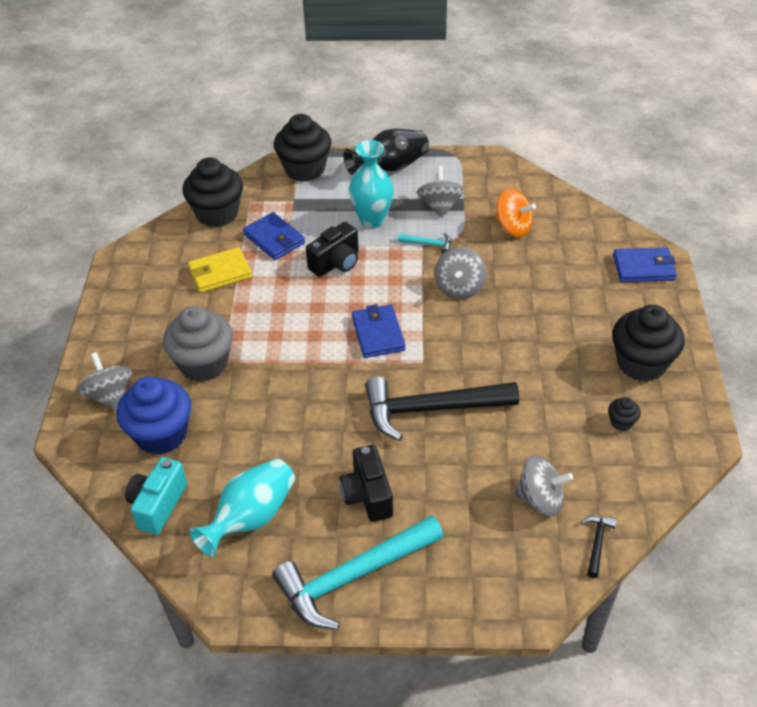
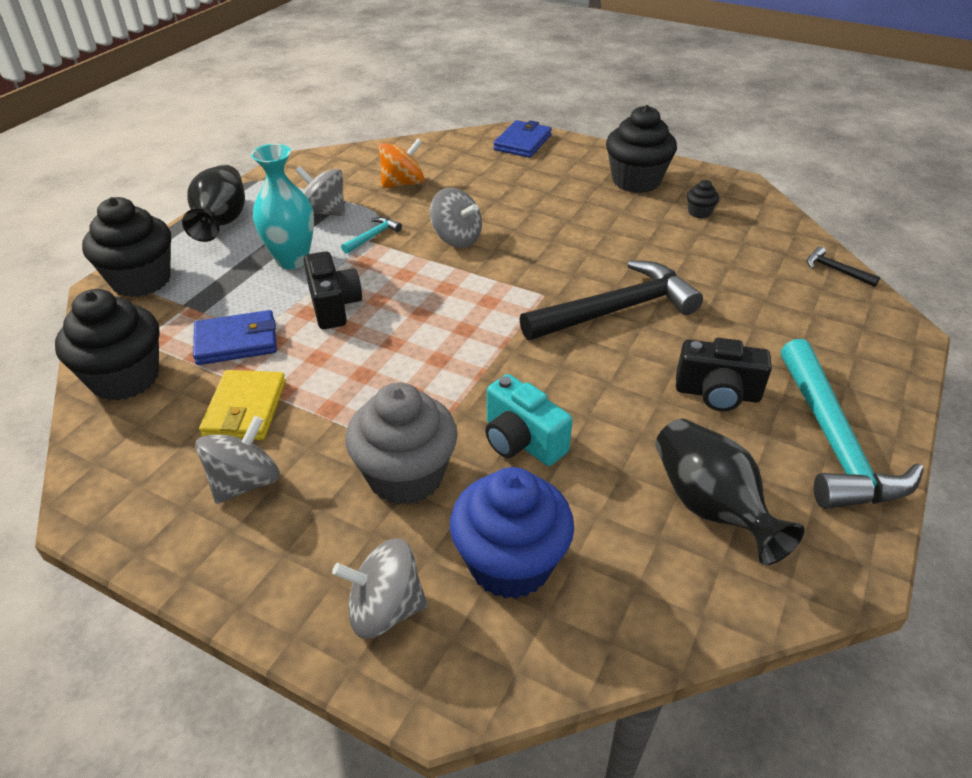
camera: 65 degrees left, 5 degrees down
(158, 505) = (645, 605): turquoise camera -> turquoise camera (521, 441)
(251, 517) = (710, 506): turquoise vase -> black vase
(378, 334) = (477, 311): blue wallet -> none
(431, 409) = (616, 310): black hammer -> black hammer turned 135 degrees counterclockwise
(540, 499) = (771, 283): grey spinning top -> grey spinning top (245, 482)

